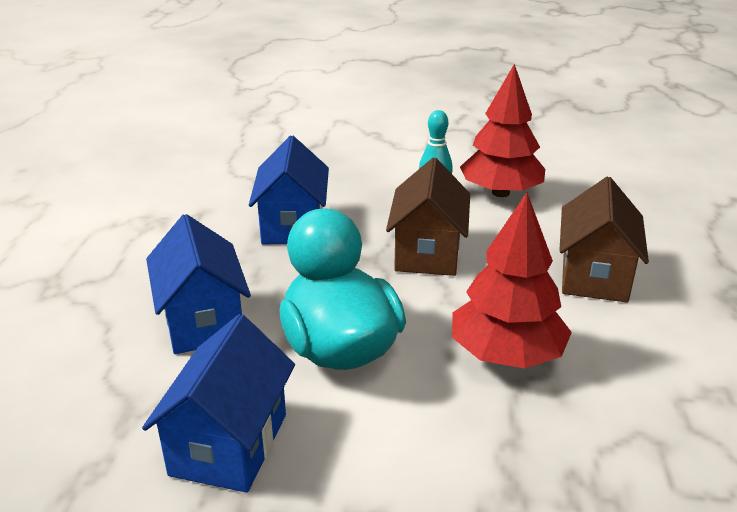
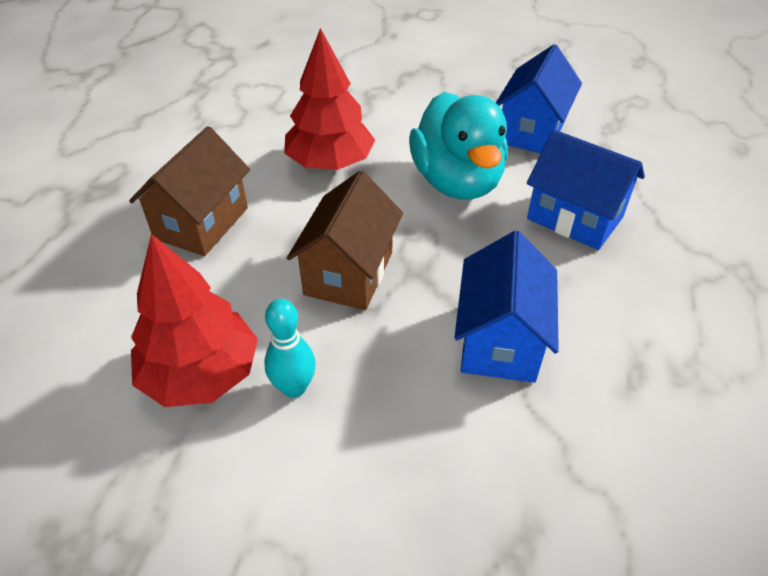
camera: 170 degrees left, 15 degrees up
(203, 321) = (574, 218): blue house -> blue house turned 45 degrees counterclockwise

